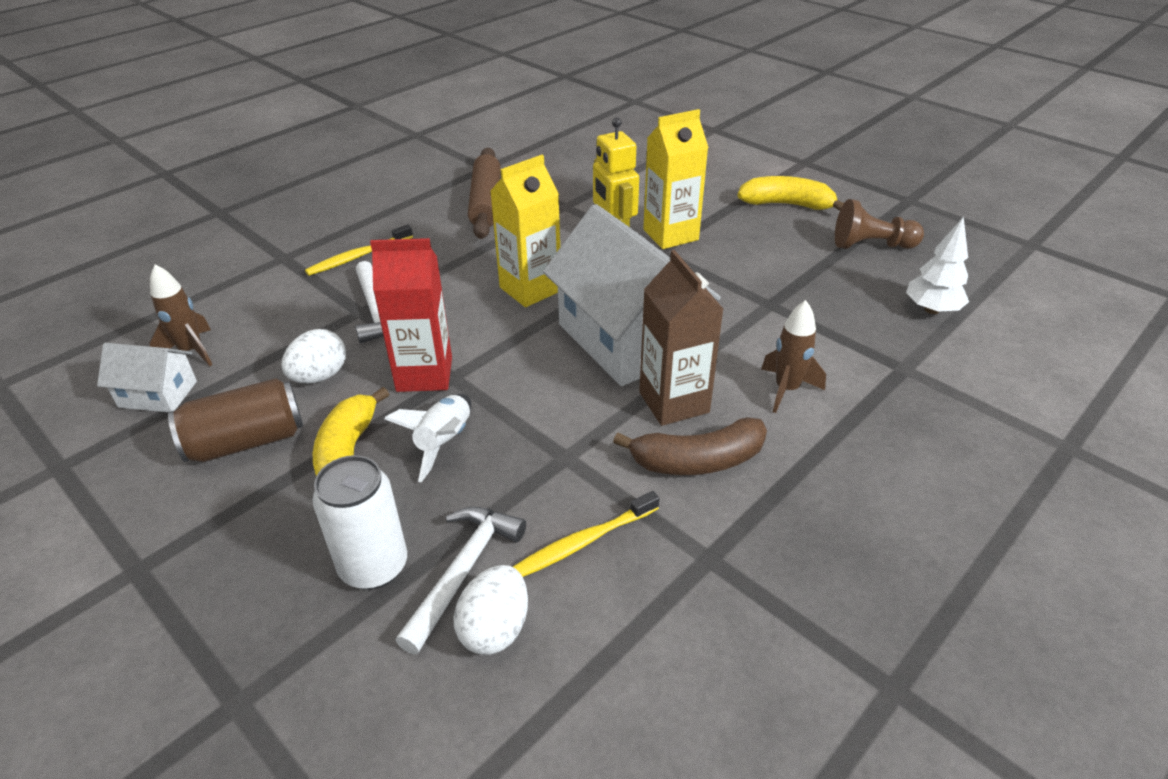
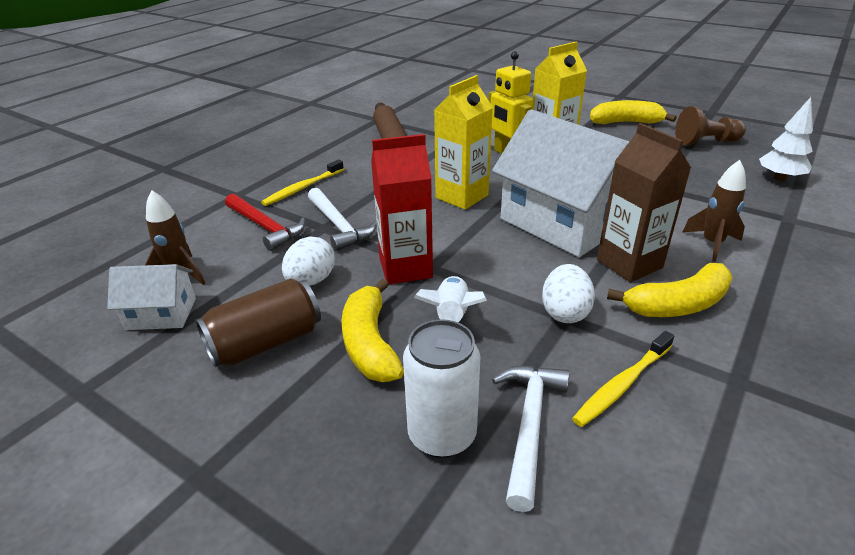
camera: 10 degrees left, 5 degrees down
(298, 303) = (265, 227): none -> red hammer
(495, 628) = (588, 473): white egg -> white egg (565, 312)
(697, 460) = (677, 305): brown banana -> yellow banana

